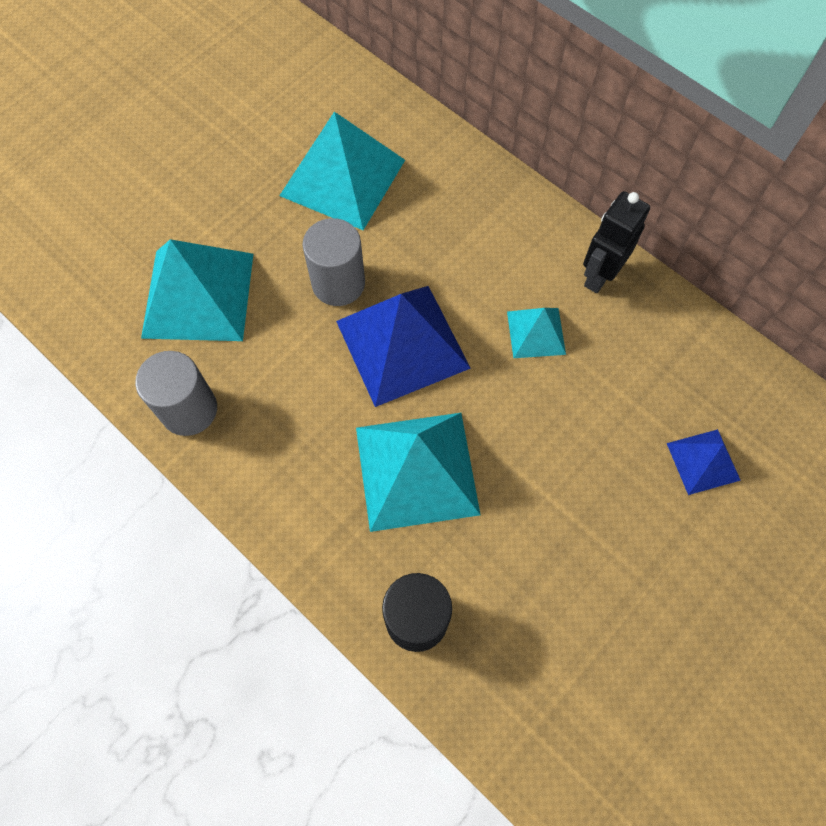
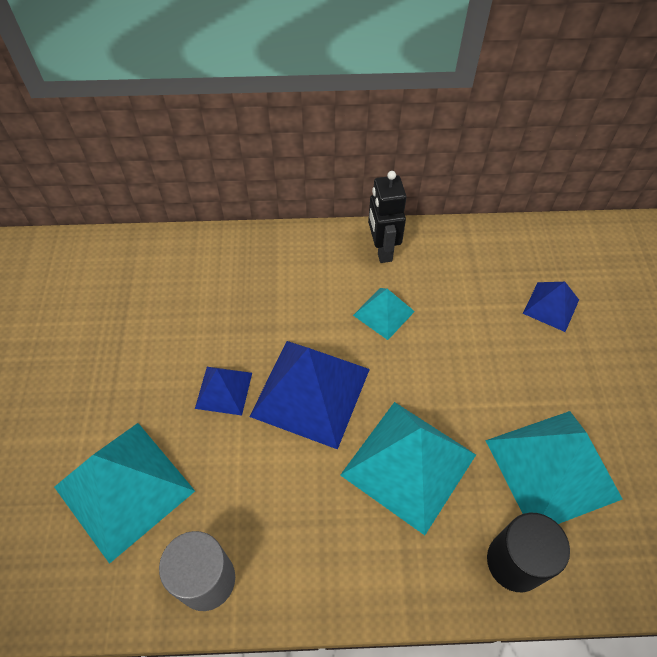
camera: 45 degrees left, 10 degrees down
(338, 283) = (224, 390): grey cylinder -> blue pyramid
(343, 177) = (152, 318): turquoise pyramid -> turquoise pyramid (552, 469)

